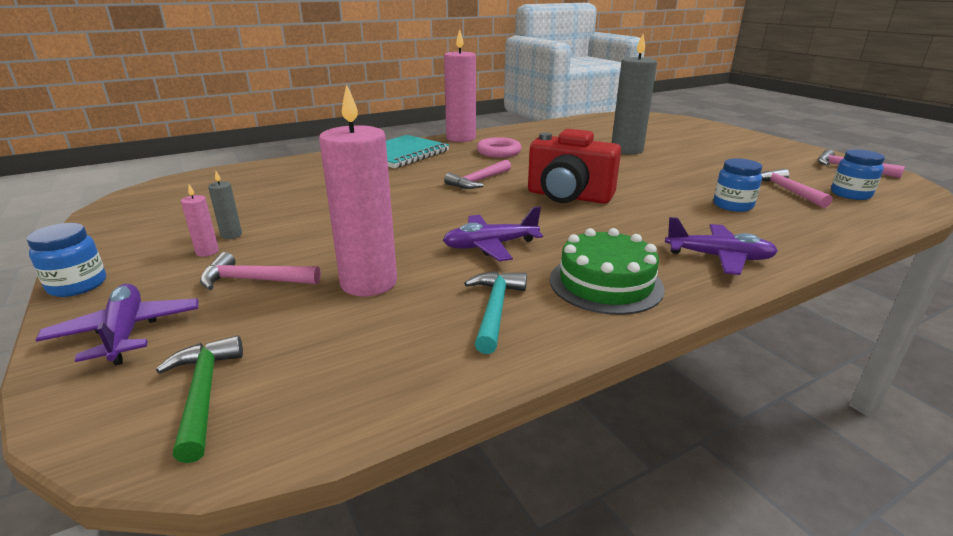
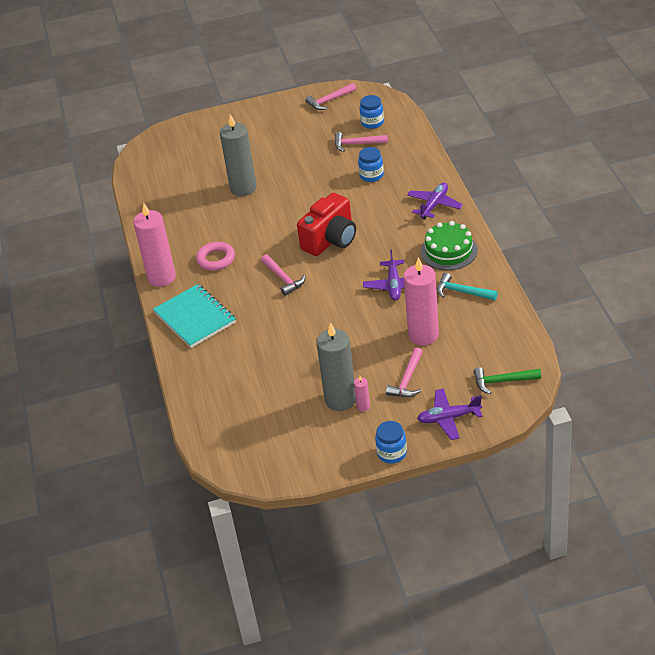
camera: 70 degrees left, 15 degrees up
(231, 235) = (340, 400): grey candle -> grey candle, size x2.38

